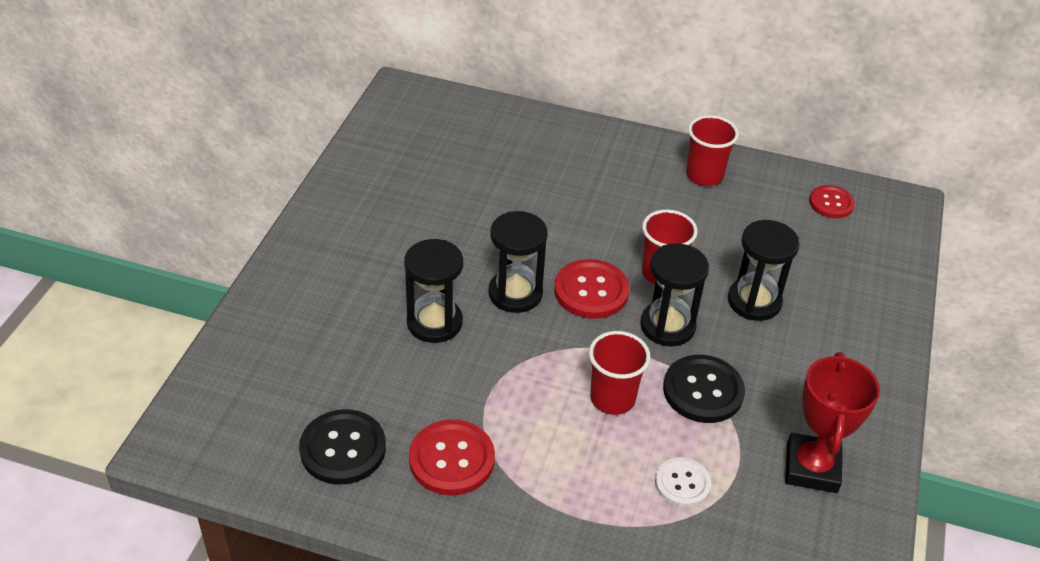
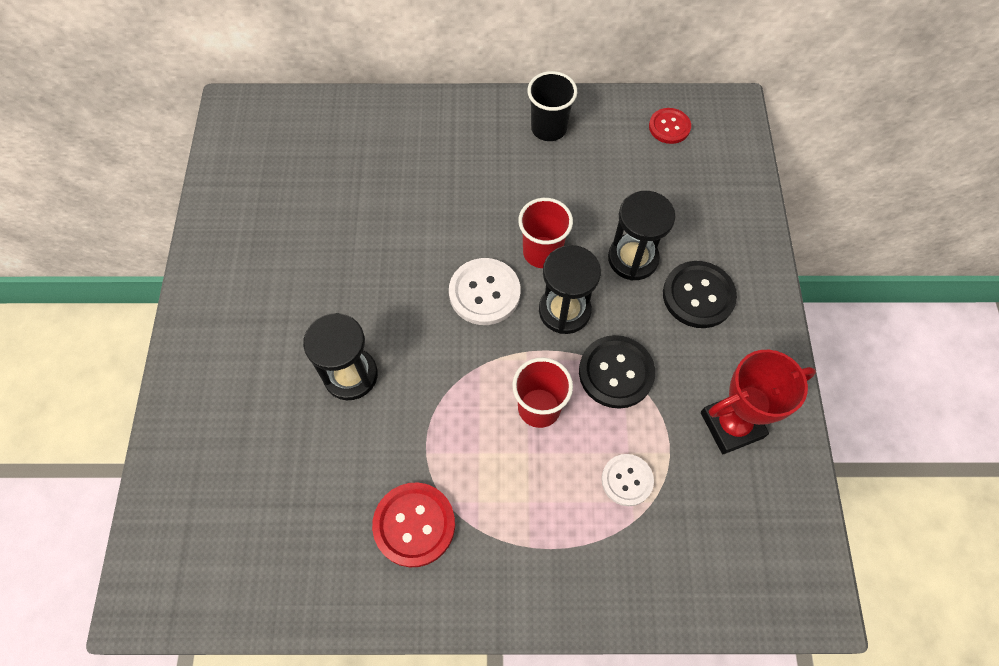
camera: 15 degrees left, 20 degrees up
(343, 449) = (309, 548): black button -> black button (698, 295)
(515, 293) = (416, 317): black hourglass -> none
(591, 291) = (484, 293): red button -> white button
(704, 175) = (548, 128): red cup -> black cup
(811, 468) = (731, 425): red trophy -> red trophy turned 75 degrees clockwise

